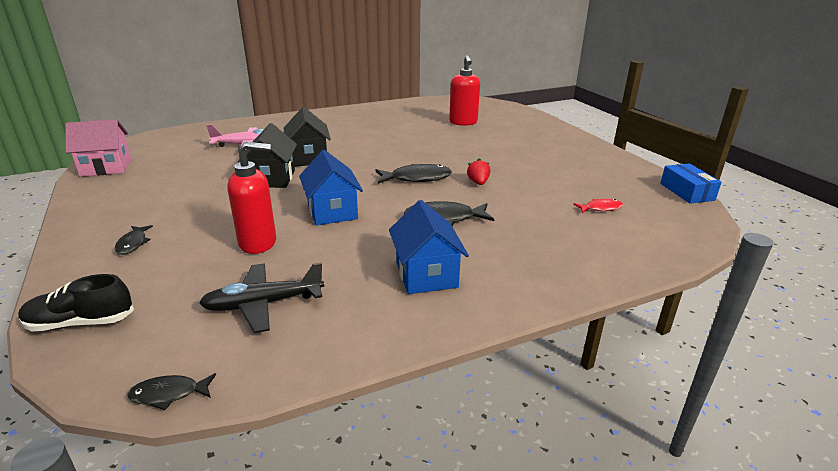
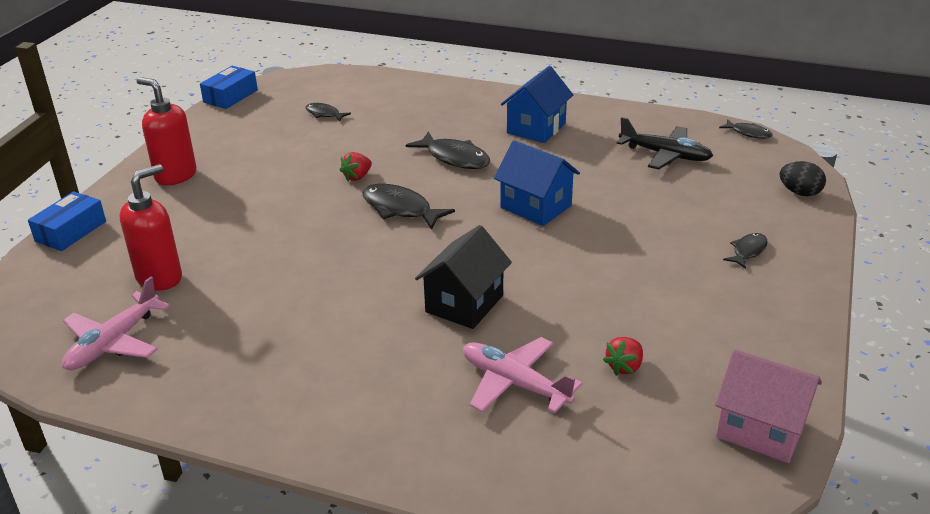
camera: 135 degrees left, 5 degrees up
(81, 323) = (799, 193): black shoe -> black egg
(195, 165) = (624, 367): none -> red strawberry
(258, 243) = (632, 202): red soap dispenser -> red soap dispenser (175, 176)
(272, 178) = (548, 283): black house -> none
(332, 211) = (536, 206): blue house -> blue house turned 75 degrees counterclockwise
(432, 108) = (114, 342): none -> pink plane
(539, 120) = (71, 231): none -> blue box
(600, 208) = (324, 114): red fish -> black fish

